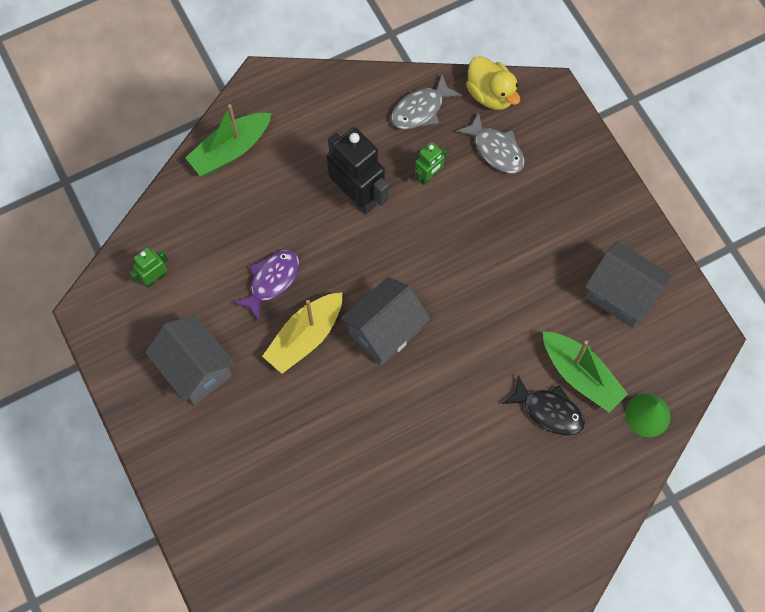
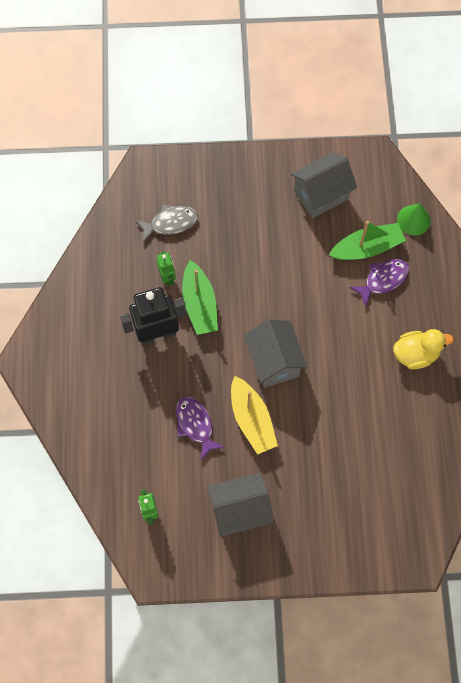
camera: 65 degrees left, 0 degrees up
(230, 150) = (70, 410): green boat -> green boat (199, 304)
(421, 109) = (110, 259): grey fish -> none
(491, 94) = (124, 206): yellow duck -> yellow duck (415, 354)
(548, 410) = (383, 280): black fish -> purple fish

